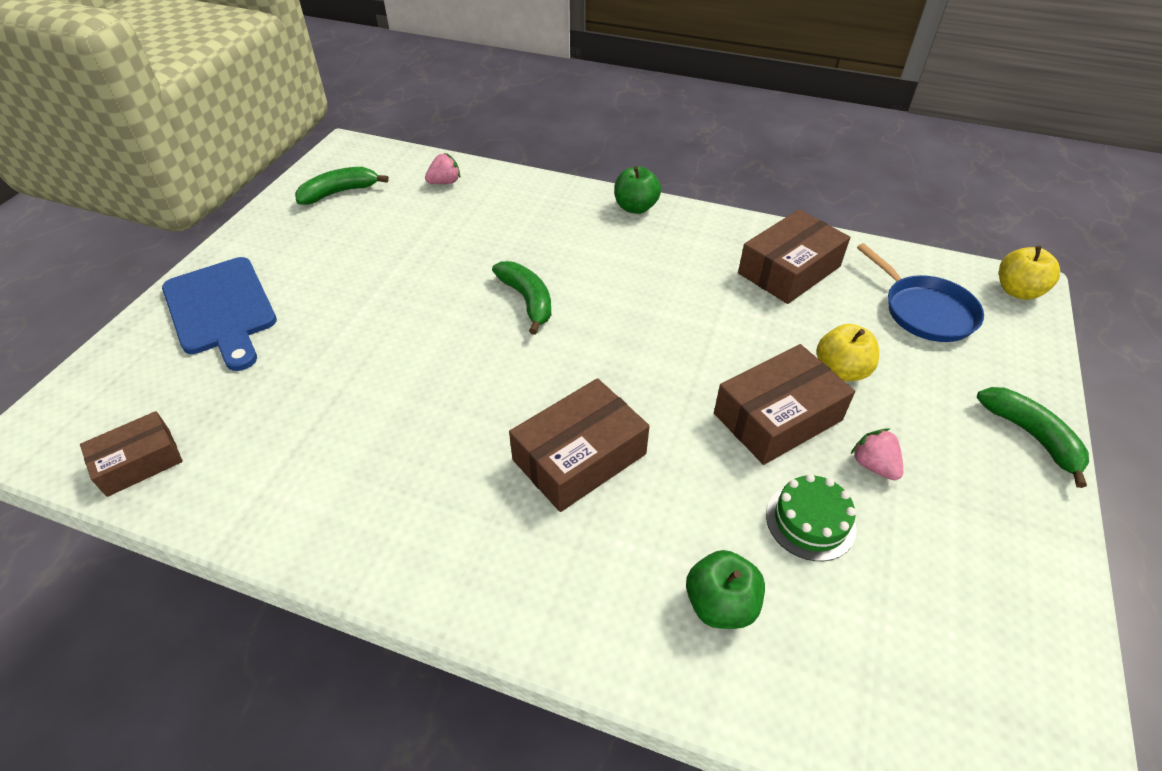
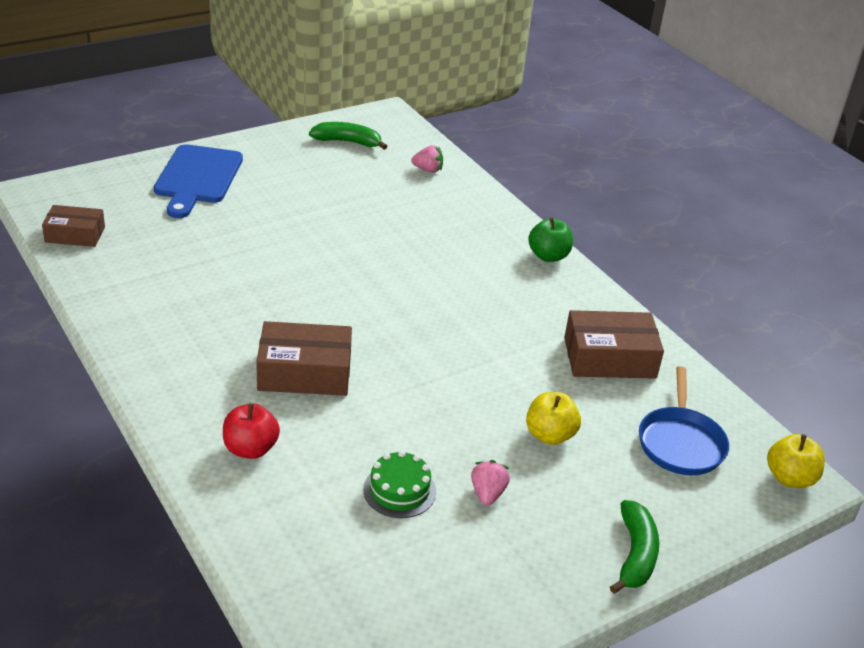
camera: 35 degrees right, 10 degrees down
(527, 300) = (387, 272): green banana -> none
(633, 587) = (250, 449): none -> red apple
(720, 604) = (287, 488): green apple -> none
(777, 417) = (462, 430): brown box -> none

